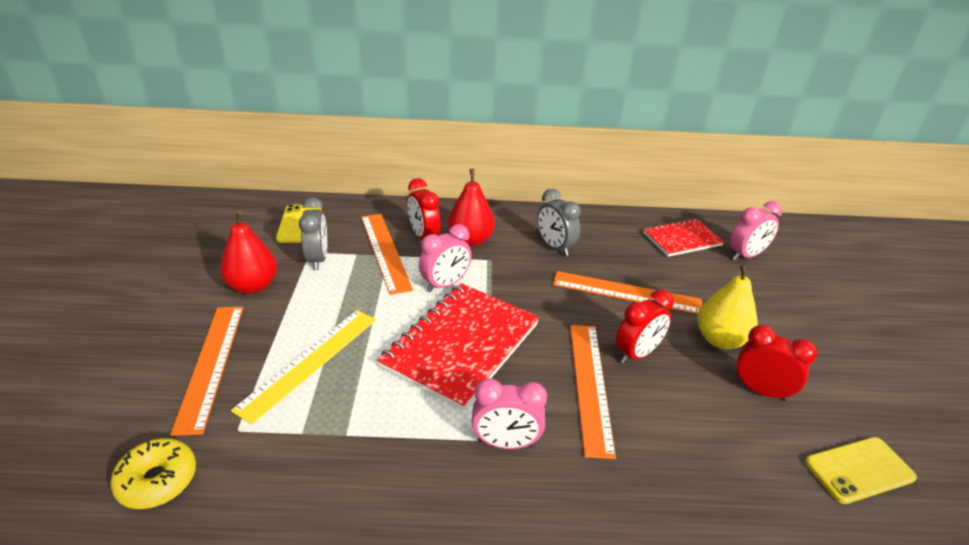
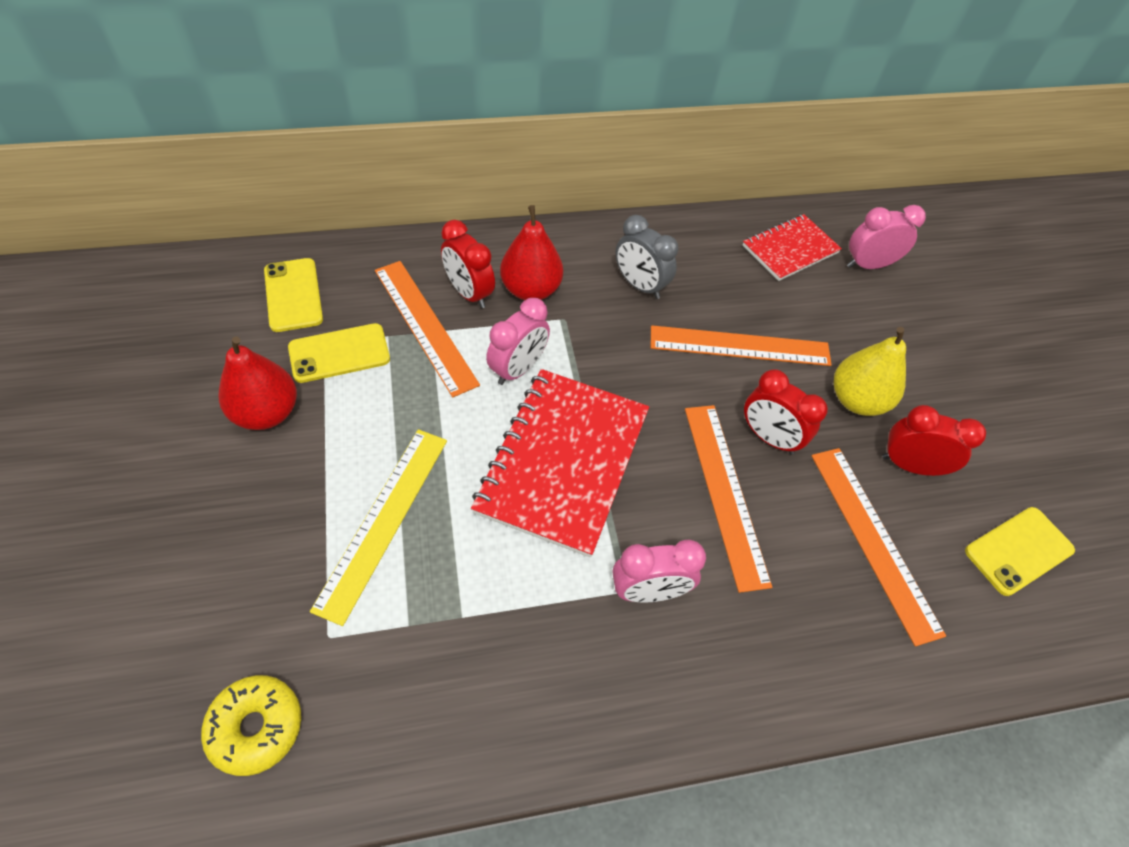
camera: 15 degrees left, 20 degrees up
(211, 364) = (257, 548): orange ruler -> orange ruler (873, 540)
(318, 259) = (339, 353): grey clock -> yellow phone
(637, 354) = (769, 437): red clock -> red clock turned 90 degrees clockwise
(746, 255) = (868, 265): pink clock -> pink clock turned 150 degrees counterclockwise

